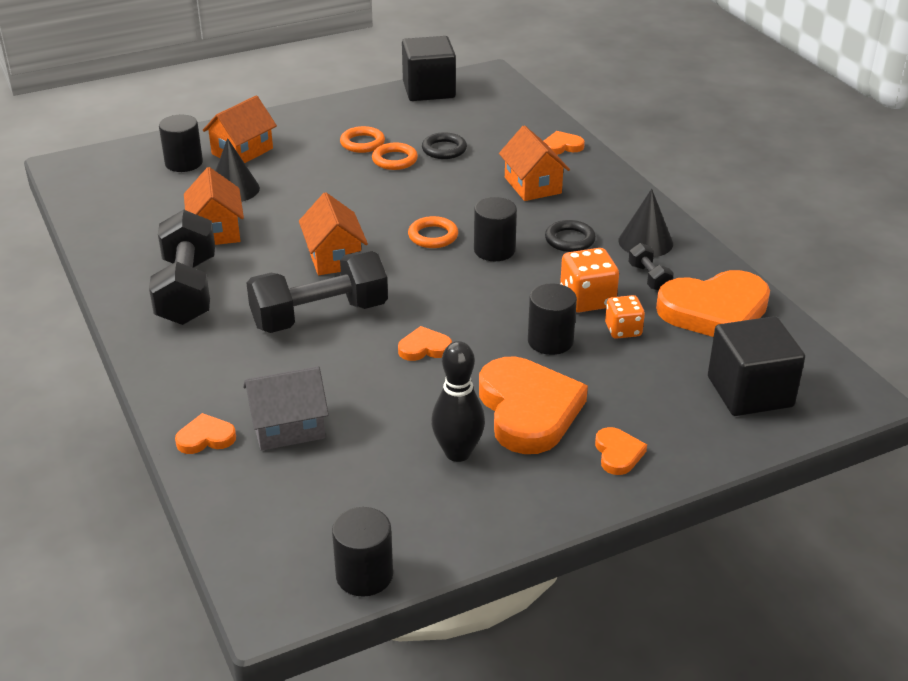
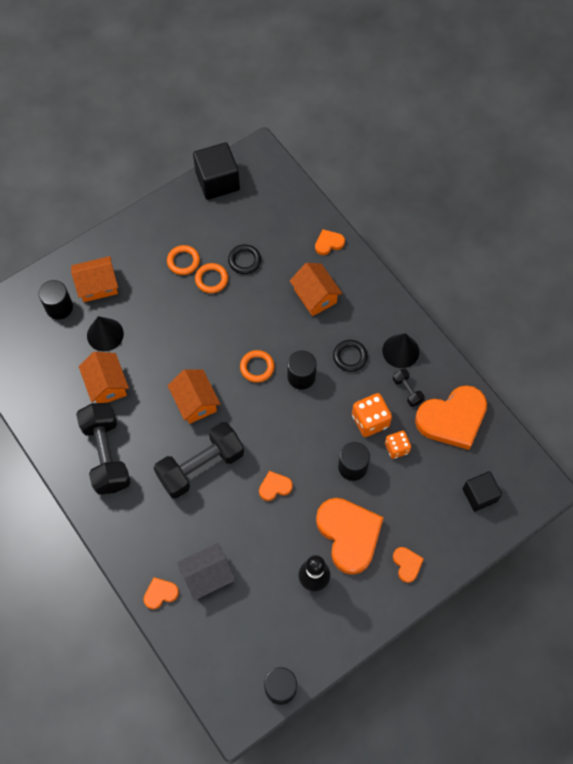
camera: 10 degrees left, 30 degrees up
(242, 151) = (98, 285): orange house -> orange house turned 45 degrees clockwise
(750, 392) = (479, 495): black cube -> black cube, size x0.66

